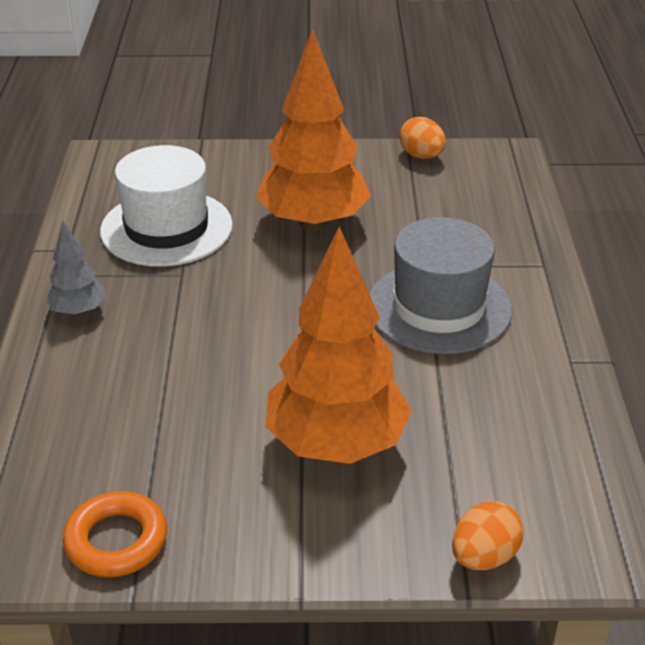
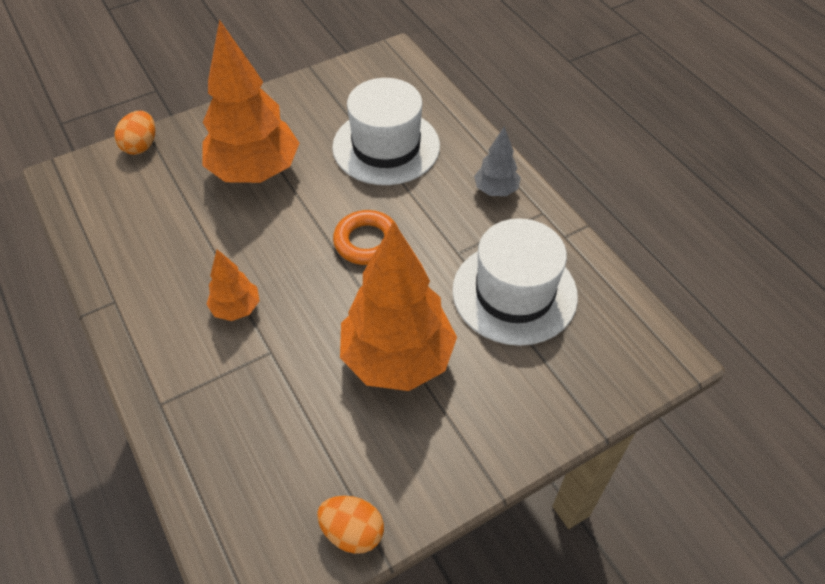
camera: 150 degrees right, 15 degrees up
(116, 540) = (338, 83): orange ring -> orange ring (367, 242)
(144, 409) = (386, 146): none -> white hat
(439, 307) = (236, 308): grey hat -> orange tree

